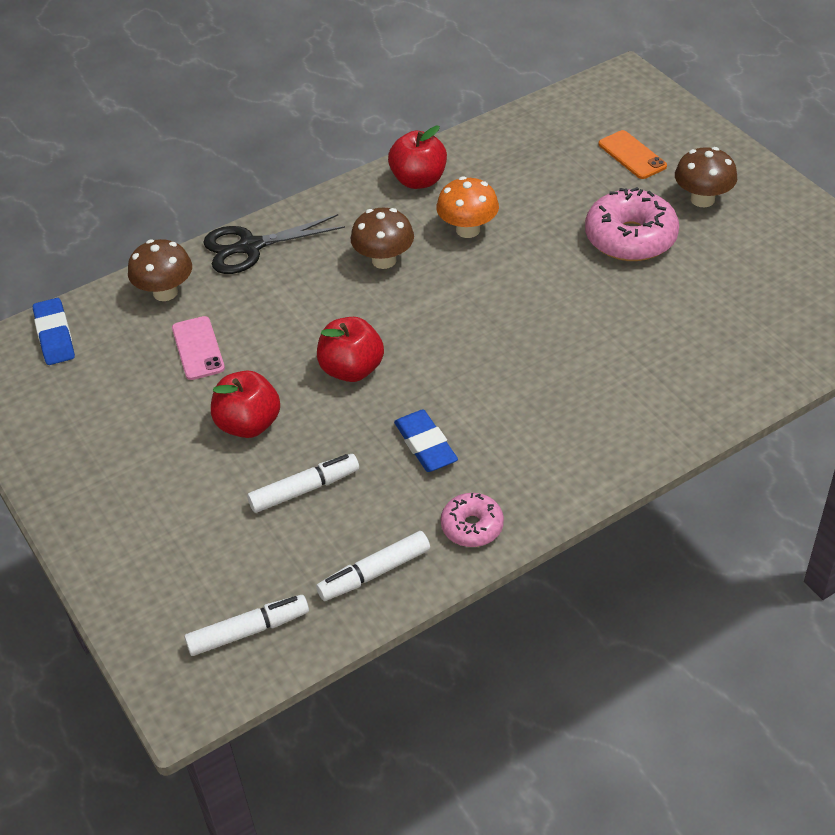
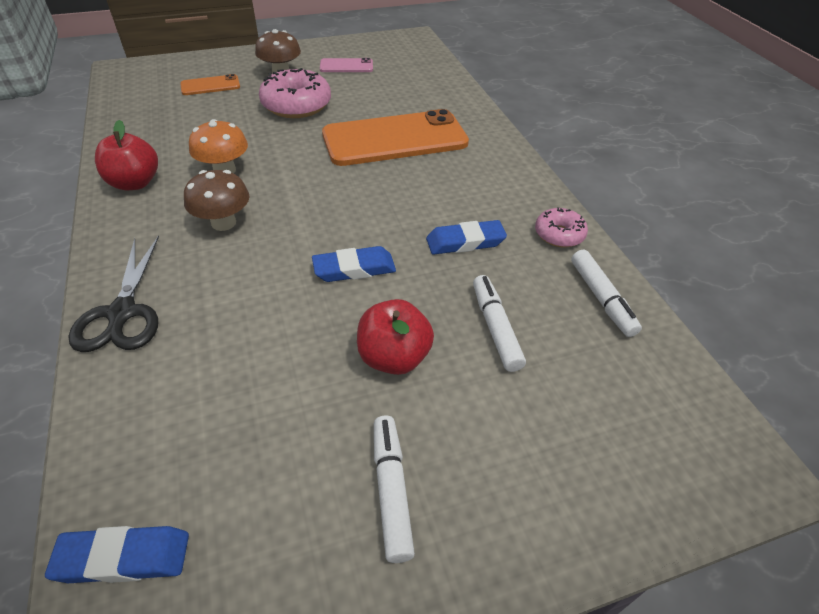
camera: 80 degrees left, 0 degrees up
(165, 292) = (135, 405): brown mushroom -> none
(198, 348) = (254, 385): pink phone -> pink phone (346, 66)
(248, 631) = (667, 400): white marker -> white marker (391, 490)
(352, 369) = (354, 269): red apple -> blue eraser
(601, 343) = (395, 139): none -> orange phone

